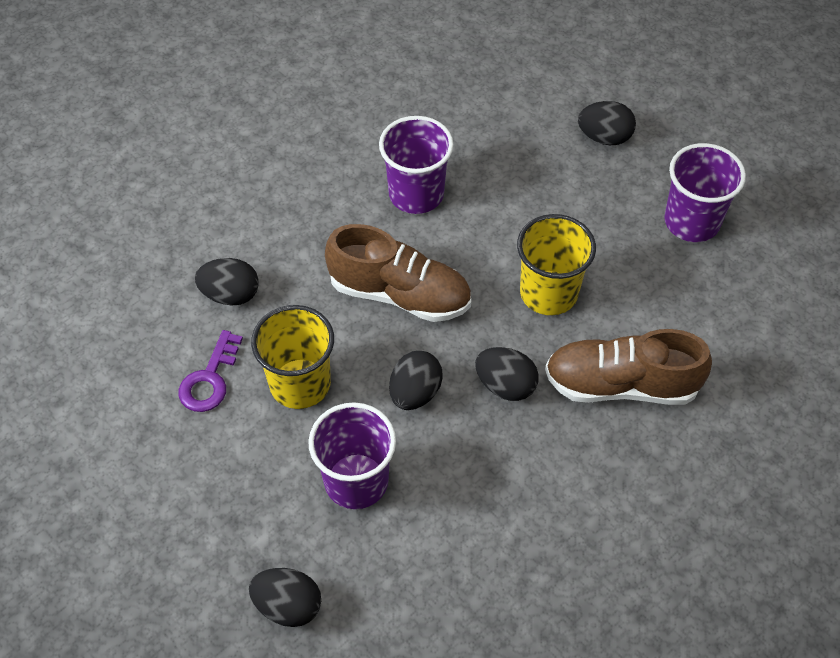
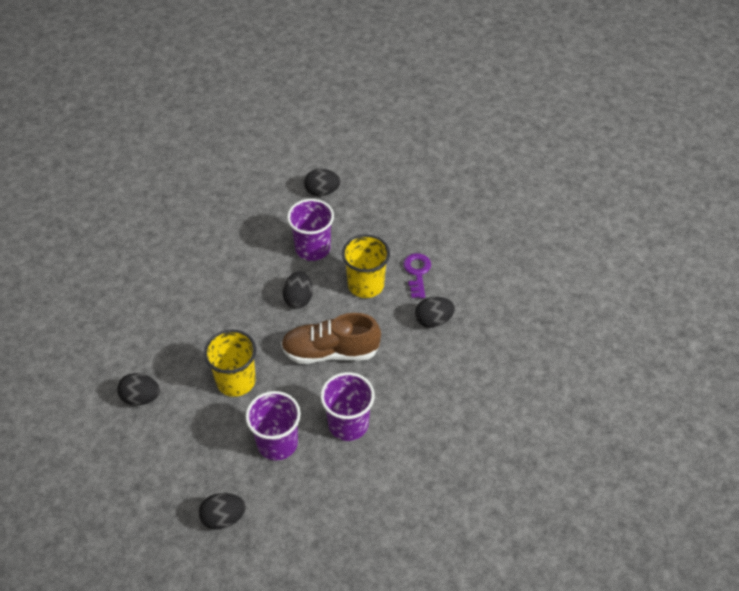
camera: 160 degrees right, 5 degrees down
(505, 385) = (247, 317): black egg -> black egg (141, 398)
(621, 384) = (178, 338): brown shoe -> none
(692, 221) = (146, 464): purple cup -> purple cup (277, 443)

